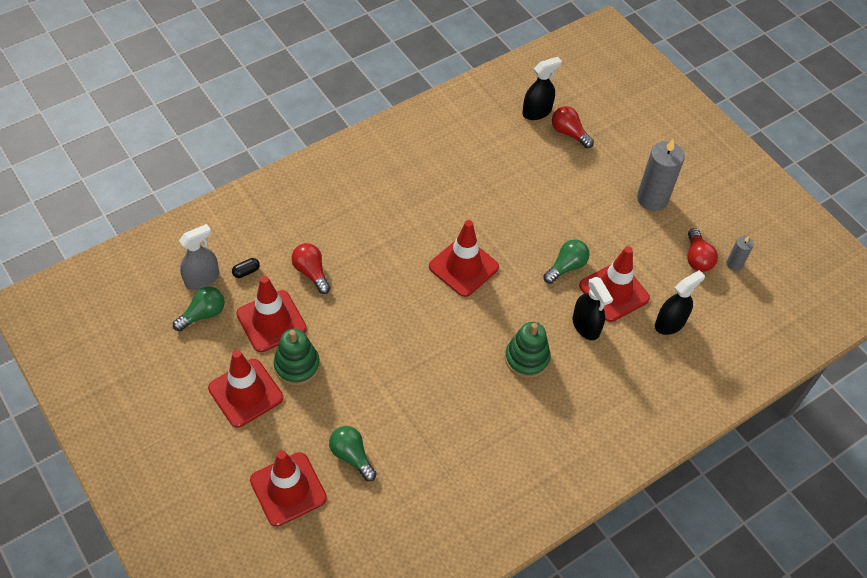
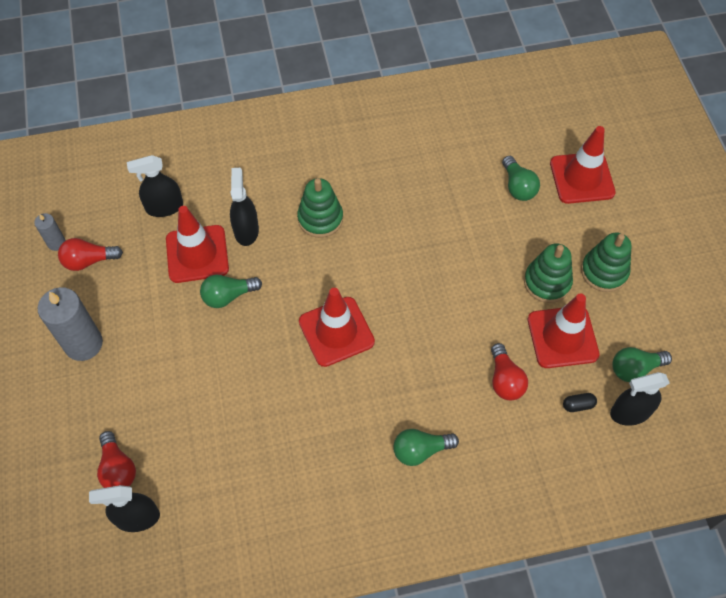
camera: 155 degrees left, 5 degrees up
(202, 279) = (630, 412): grey spray bottle -> black spray bottle
(245, 393) = (604, 272): red traffic cone -> green stacking toy
(361, 205) = (420, 450): none -> green light bulb
(697, 258) = (89, 261): red light bulb -> red light bulb turned 120 degrees counterclockwise

